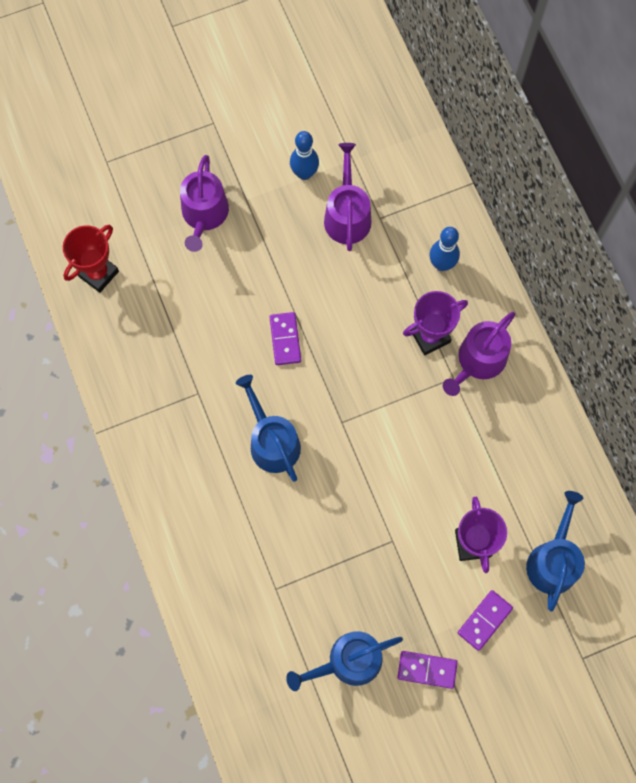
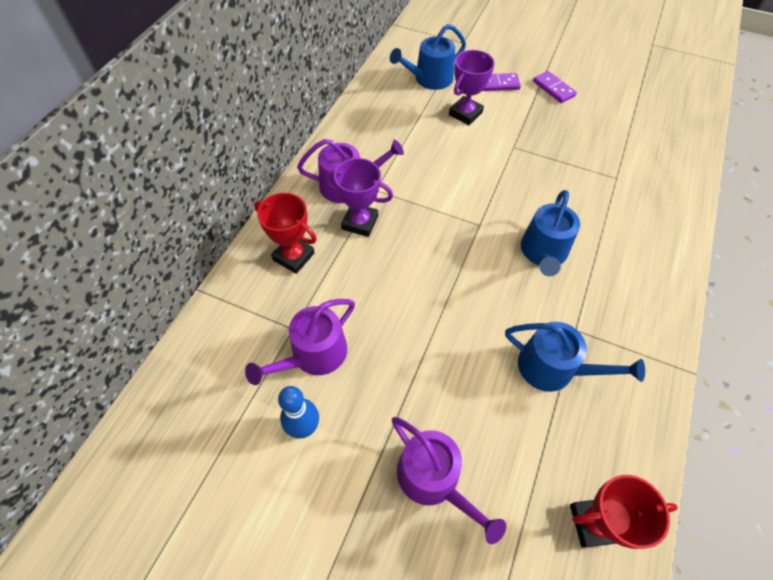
camera: 135 degrees left, 15 degrees down
(204, 215) = (434, 480): purple watering can -> purple watering can turned 90 degrees clockwise
(285, 339) = (466, 308): purple domino -> none
(348, 661) = (598, 120): blue watering can -> blue watering can (553, 368)
(442, 264) = (293, 256): blue bowling pin -> red trophy

